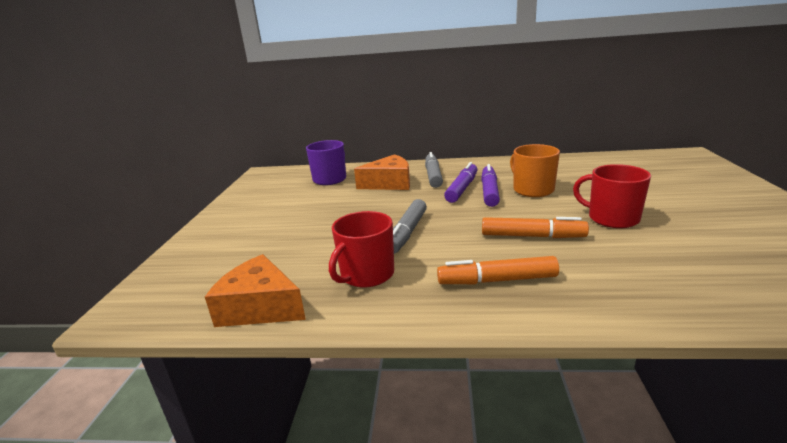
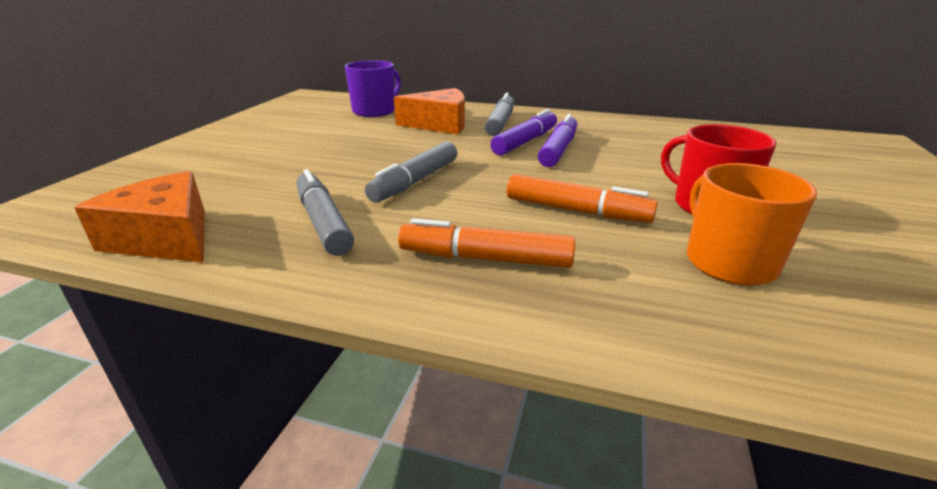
camera: 10 degrees right, 5 degrees up
(366, 274) = (323, 222): red mug -> grey marker
(532, 190) = (618, 155): orange mug -> orange mug (728, 262)

